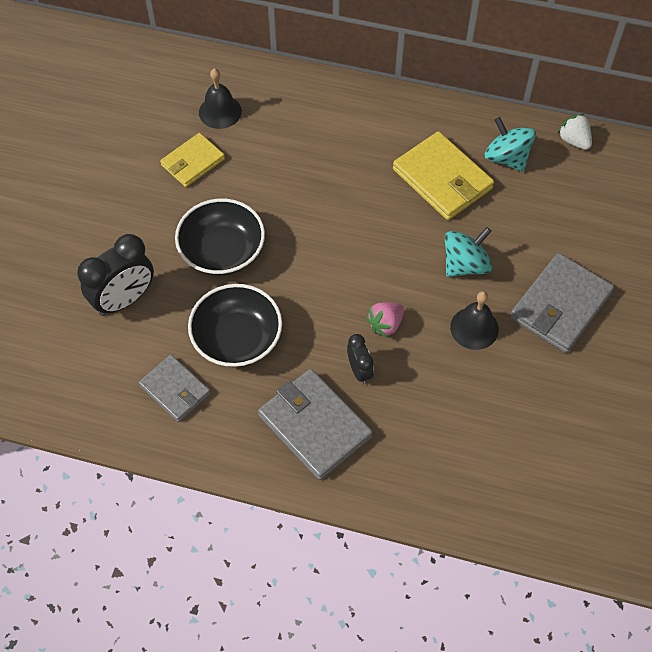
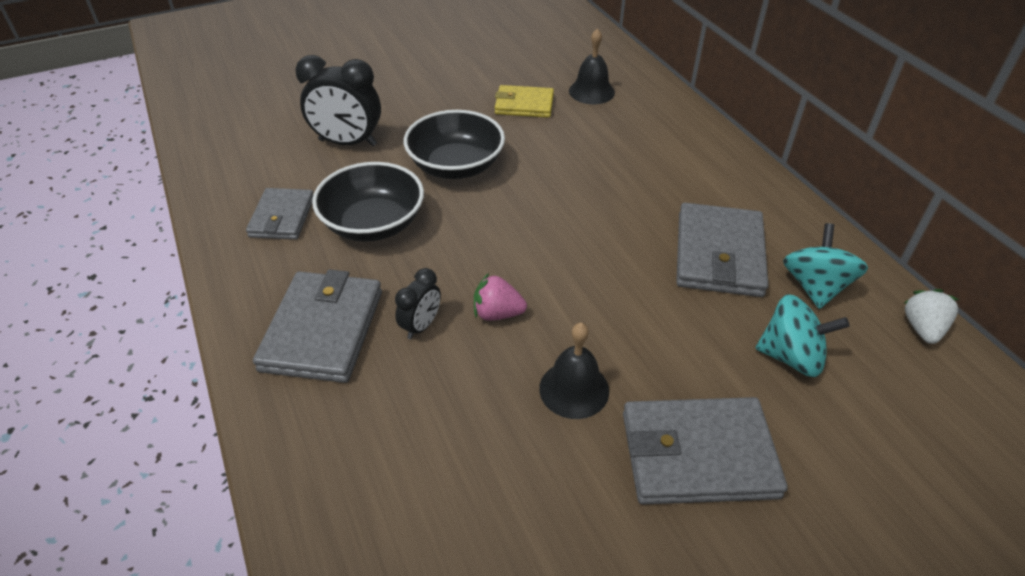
camera: 50 degrees right, 15 degrees down
(442, 179) = (719, 254): yellow wallet -> grey wallet
(465, 265) = (643, 333): turquoise spinning top -> turquoise spinning top (791, 356)

